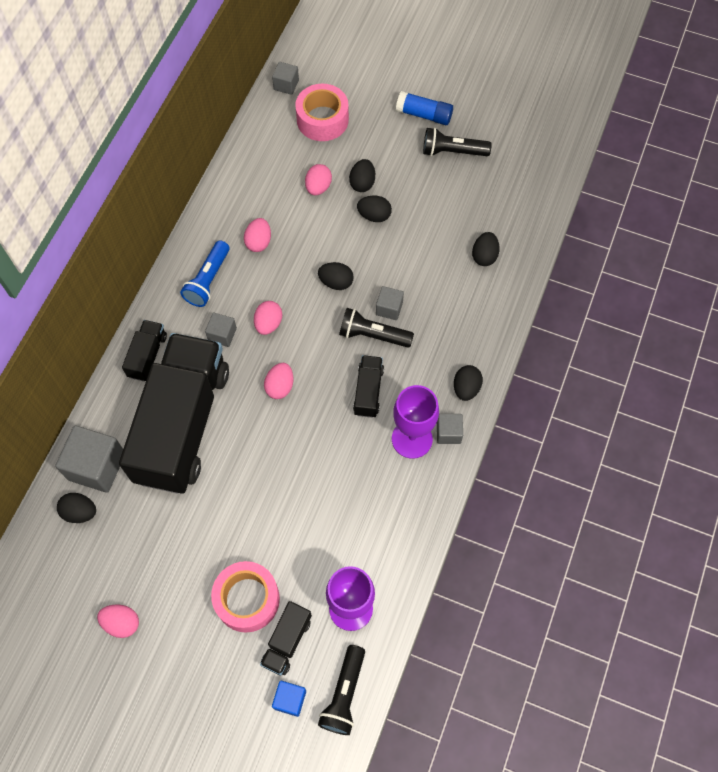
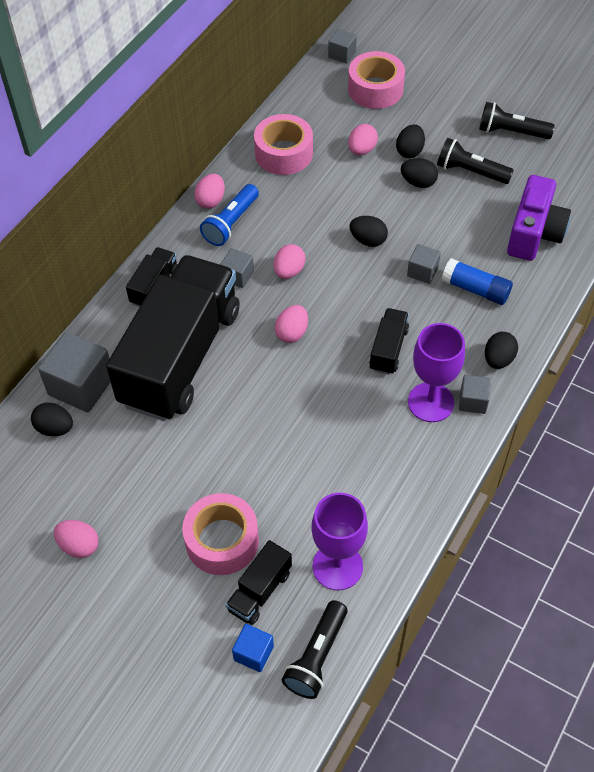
camera: 10 degrees right, 10 degrees down
(246, 200) = (283, 153): none -> pink tape
(259, 242) = (290, 194): pink egg -> pink egg (211, 201)
(373, 335) = (401, 295): black flashlight -> black flashlight (470, 171)
(424, 115) = (484, 95): blue glue stick -> blue glue stick (475, 289)
(484, 256) = (534, 233): black egg -> purple camera

